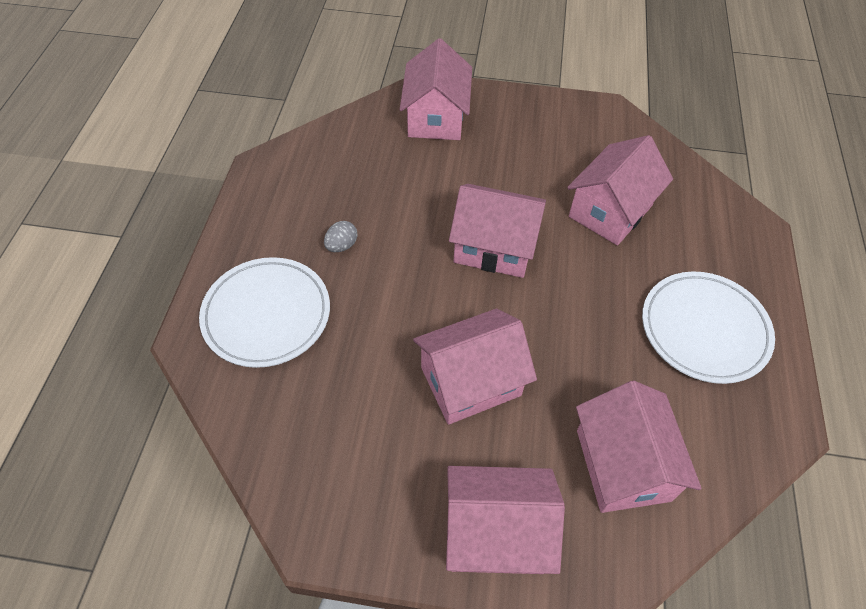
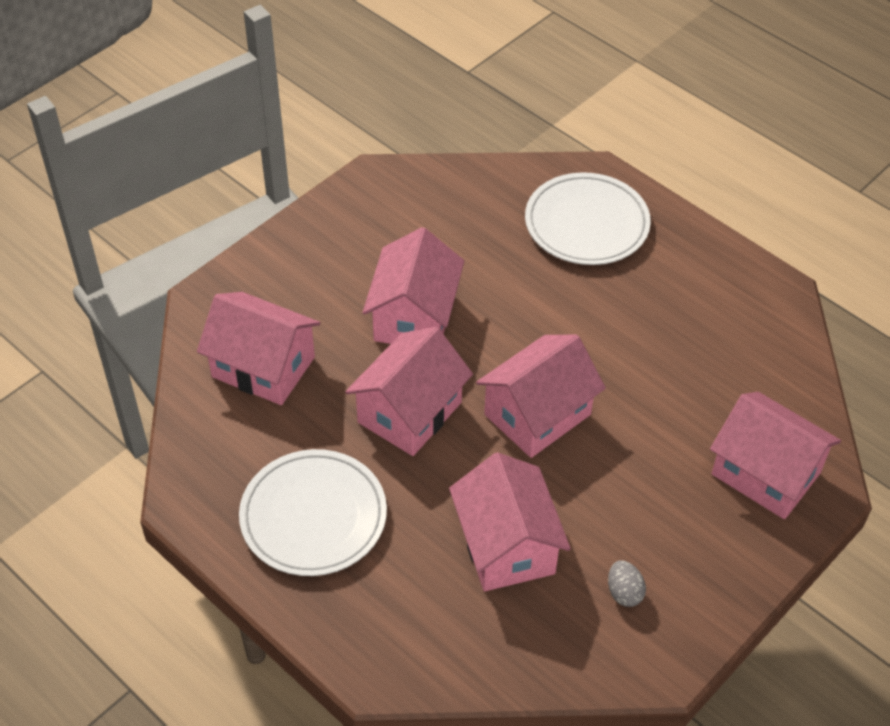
camera: 125 degrees right, 5 degrees down
(341, 246) = (627, 303): grey egg -> grey egg (624, 592)
(496, 532) = (290, 265): pink house -> pink house (410, 412)

